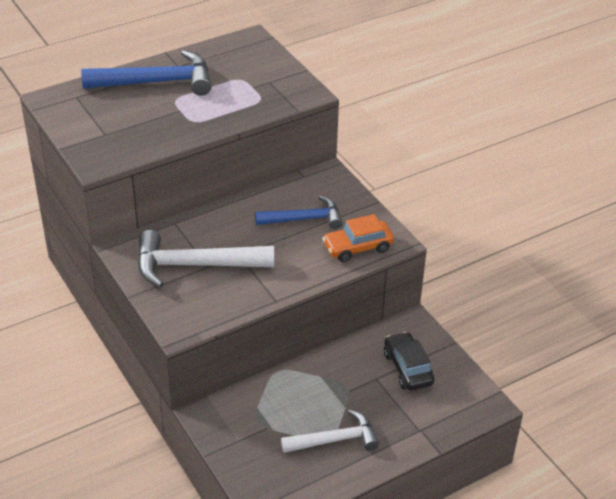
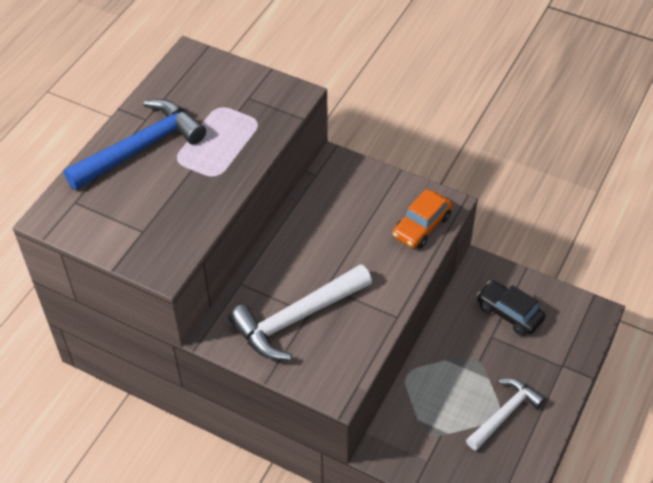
camera: 30 degrees left, 10 degrees up
(304, 219) = (353, 220): blue hammer -> none

